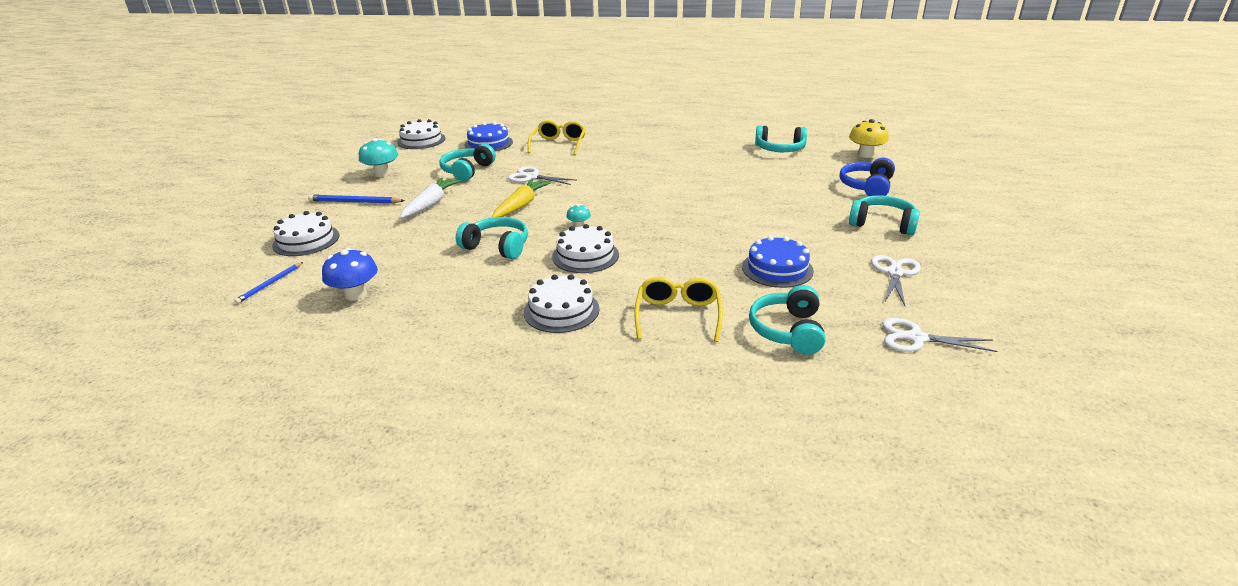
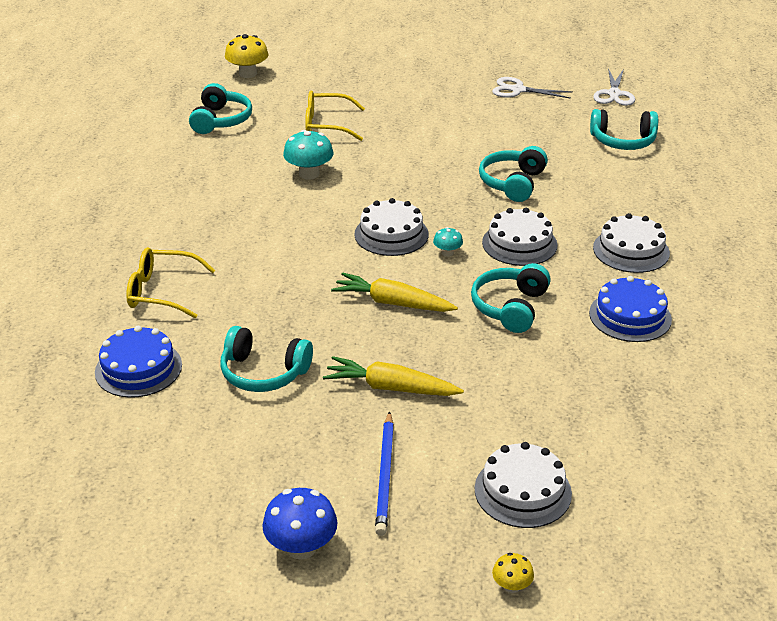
camera: 95 degrees left, 5 degrees up
(239, 233) = (511, 586): none -> yellow mushroom
(270, 284) = (647, 486): blue pencil -> none
(355, 294) = (647, 398): blue mushroom -> blue mushroom (301, 547)
(382, 173) = (265, 473): turquoise mushroom -> turquoise mushroom (309, 174)
(421, 140) = (98, 460): white cake -> white cake (391, 234)
(431, 204) = (390, 388): white carrot -> yellow carrot
(531, 177) = (294, 304): white scissors -> none
(678, 315) = (618, 189): yellow glasses -> yellow glasses (326, 125)
(777, 269) = (523, 139): blue cake -> blue cake (630, 316)
(867, 187) = (338, 82): blue headphones -> none
(882, 224) = (425, 84): turquoise headphones -> turquoise headphones (512, 183)

